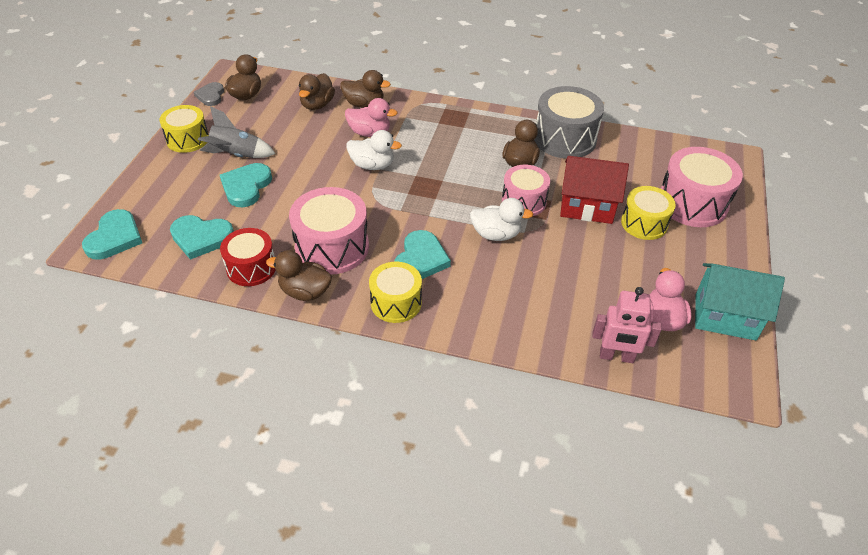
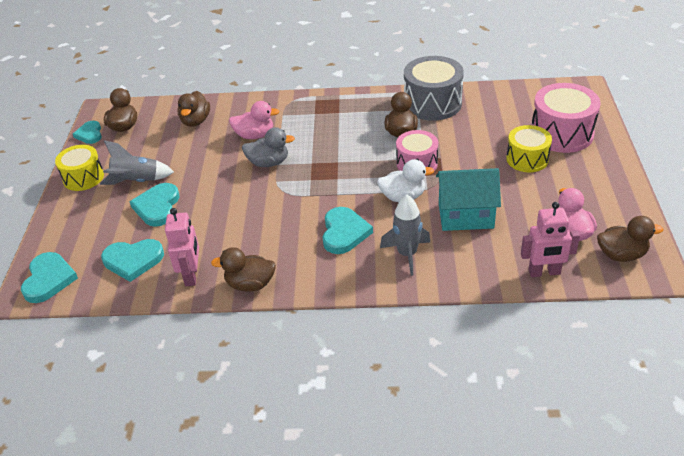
camera: 10 degrees left, 5 degrees down
(211, 96) = (90, 134): grey heart -> turquoise heart
(251, 267) = (191, 275): red drum -> pink robot
(332, 247) = (259, 241): pink drum -> none
(364, 104) = (240, 112): brown duck -> brown duck (621, 255)
(372, 165) = (268, 163): white duck -> grey duck
(396, 302) = (336, 274): yellow drum -> none
(477, 299) = (407, 254): none -> grey rocket
(587, 206) = (473, 156): red house -> none
(725, 317) = (622, 219): turquoise house -> turquoise house (465, 216)

